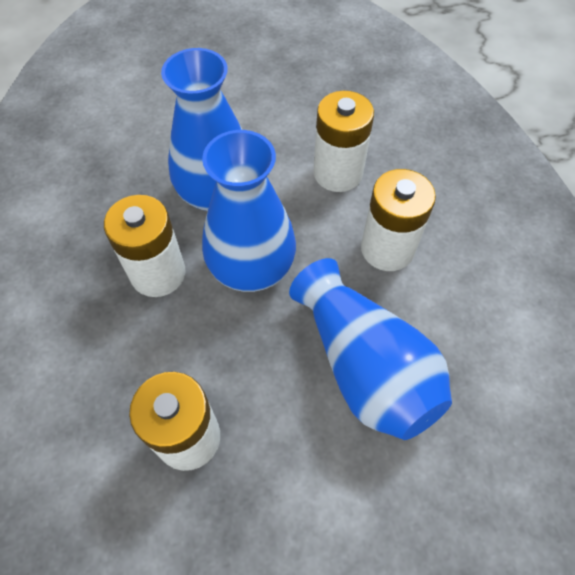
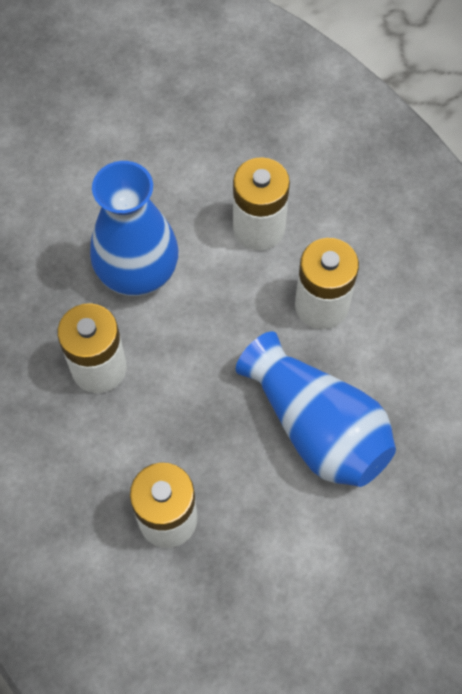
camera: 10 degrees left, 5 degrees up
(251, 268) = (191, 347): blue vase -> none

